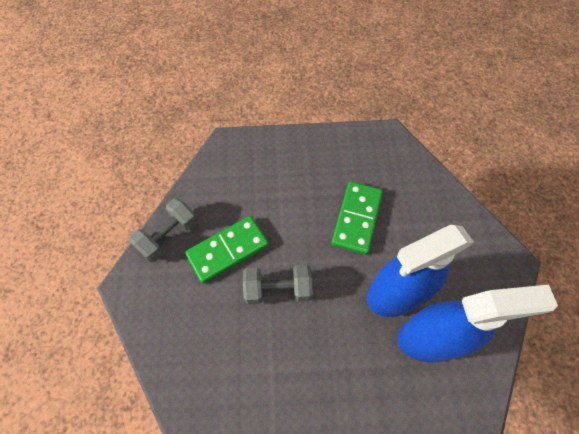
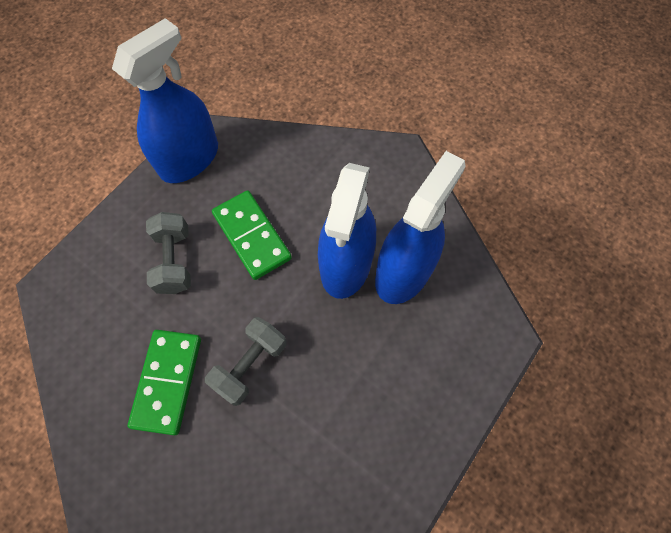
camera: 50 degrees left, 5 degrees up
(169, 236) = (93, 432): grey dumbbell -> grey dumbbell (174, 261)
(367, 142) = (189, 159): none -> blue spray bottle

